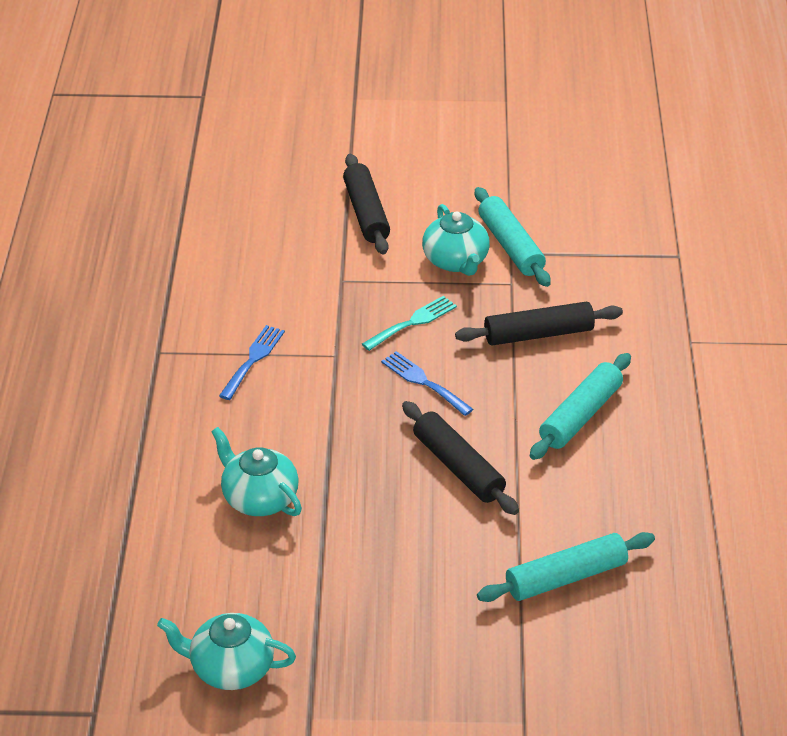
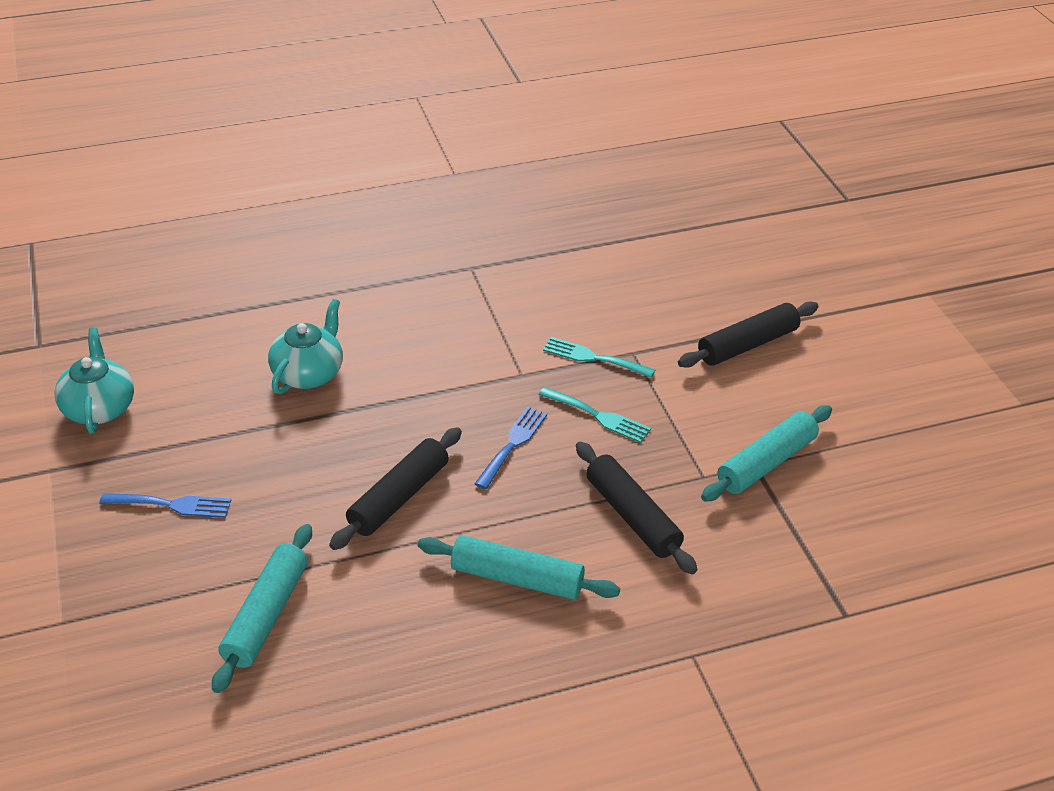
camera: 70 degrees right, 0 degrees up
(253, 359) = (489, 325): blue fork -> blue fork (172, 505)
(335, 306) = (593, 358): none -> turquoise fork
(456, 261) = (713, 426): turquoise teapot -> none
(566, 577) = (267, 615): turquoise rolling pin -> turquoise rolling pin turned 60 degrees clockwise

